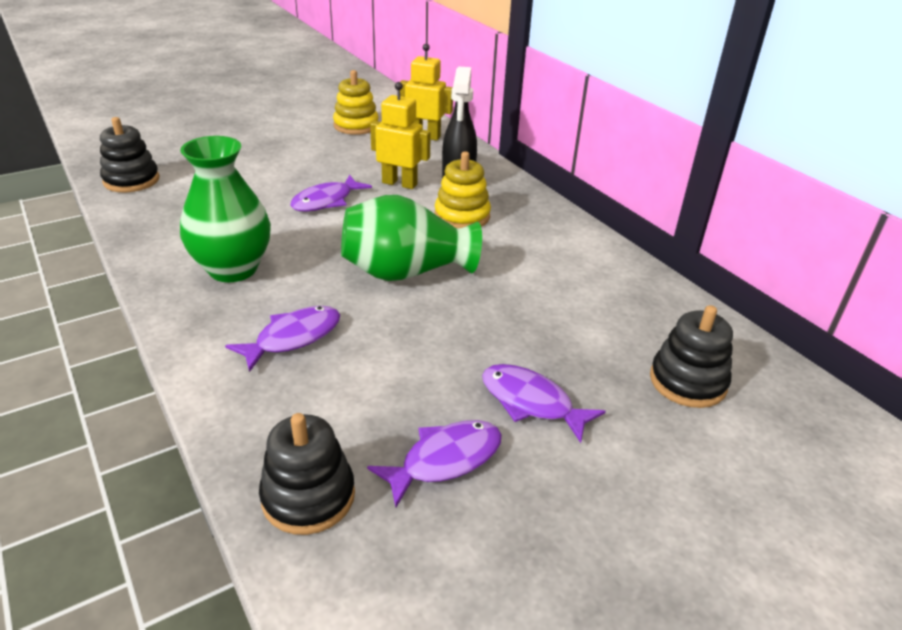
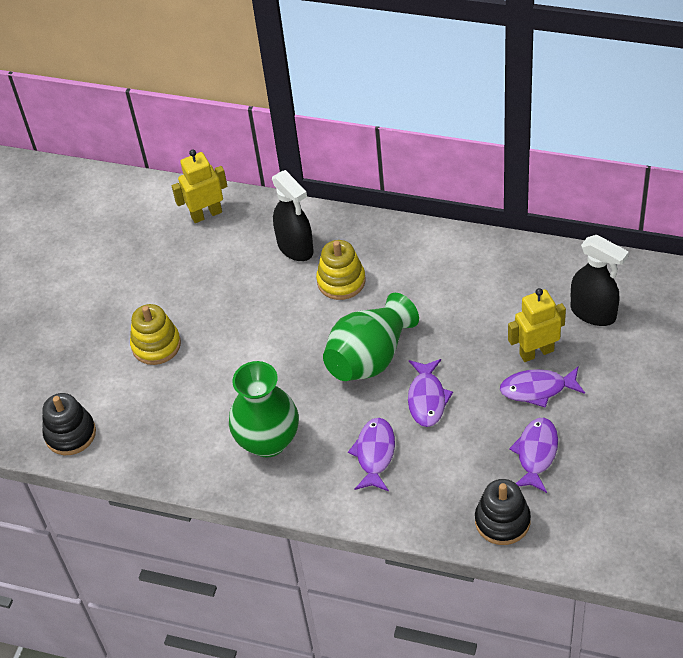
camera: 35 degrees left, 15 degrees up
(326, 201) = (236, 340): purple fish -> purple fish (427, 399)
(356, 126) = (137, 243): yellow stacking toy -> yellow stacking toy (156, 345)
(399, 183) = (260, 282): yellow robot -> yellow robot (536, 352)
(687, 381) = (593, 313): black stacking toy -> black spray bottle

